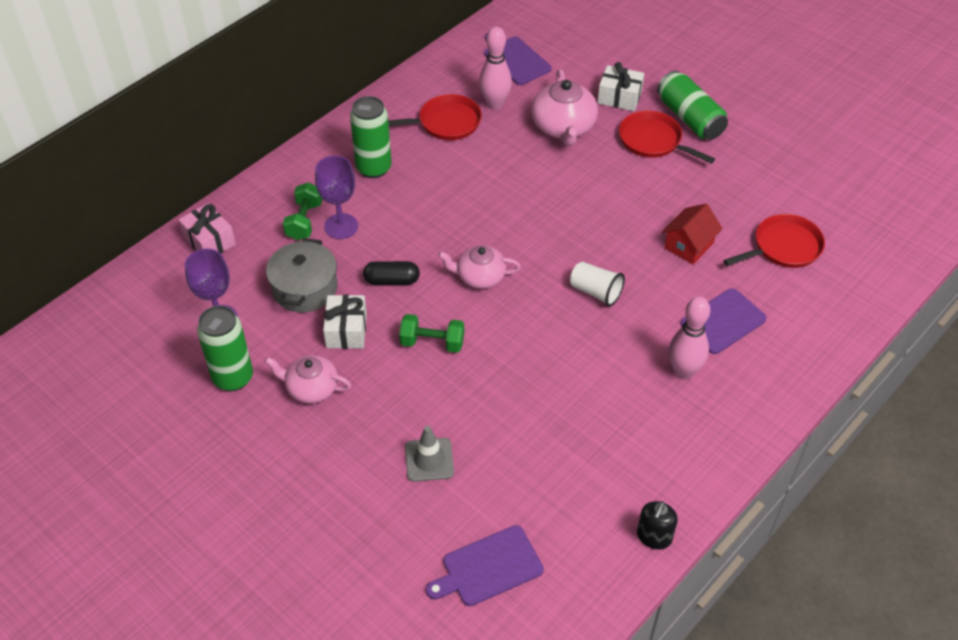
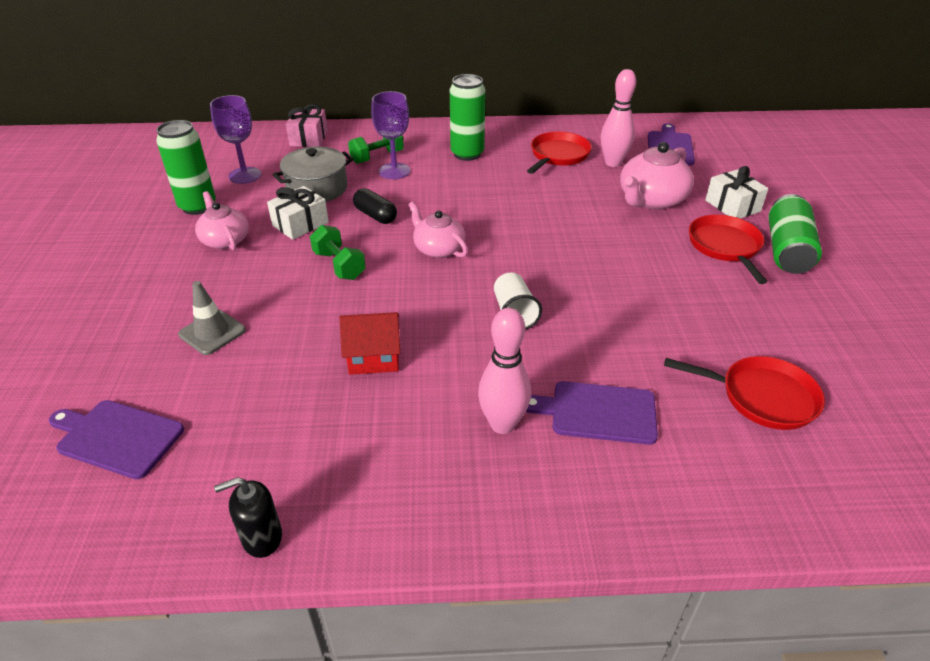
camera: 45 degrees right, 10 degrees down
(446, 123) = (558, 155): red pan -> red pan turned 90 degrees counterclockwise
(688, 245) = (653, 334): red house -> red house (373, 357)

